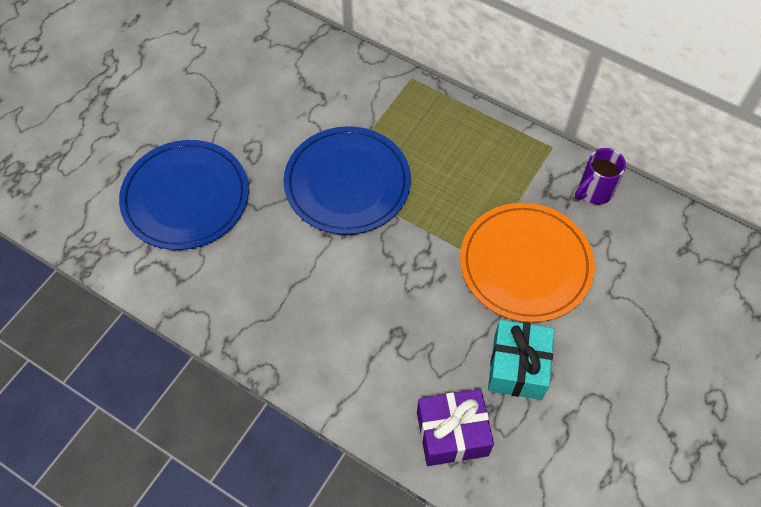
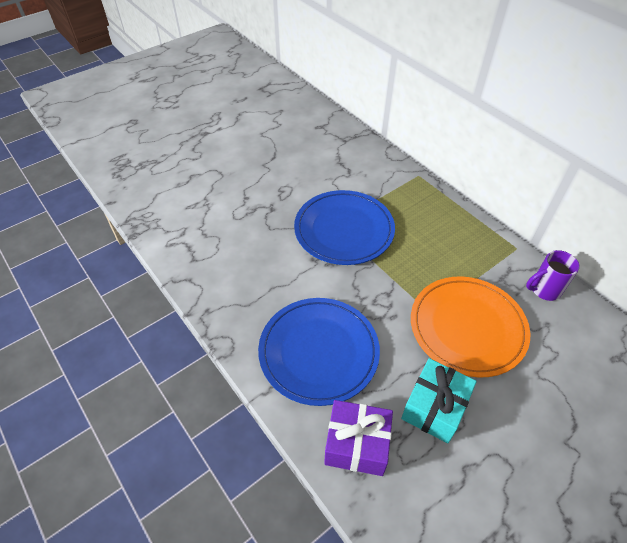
camera: 20 degrees right, 10 degrees down
(185, 197) = (224, 208): blue plate -> blue plate (318, 352)

